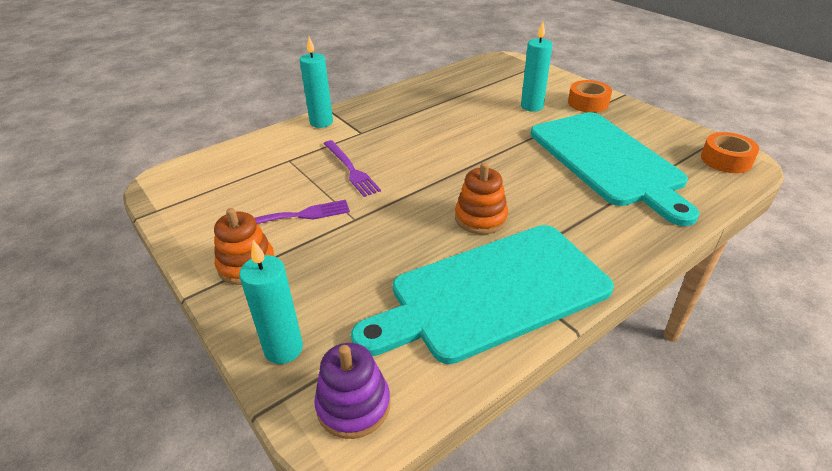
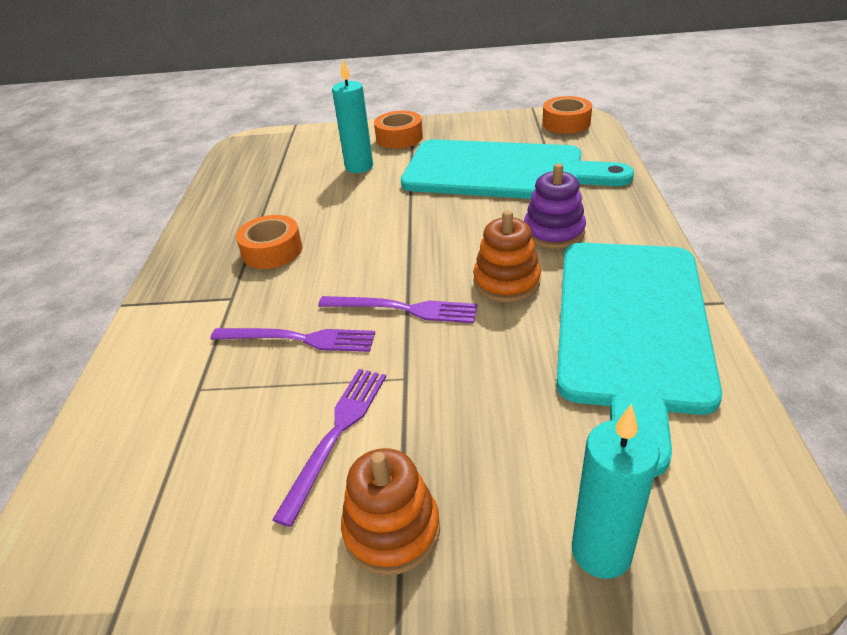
camera: 50 degrees left, 0 degrees up
(321, 122) = (155, 322): turquoise candle -> none
(353, 405) = (741, 518): purple stacking toy -> purple stacking toy (554, 232)
(411, 191) = (403, 309): none -> purple fork
(412, 123) = (272, 251): none -> orange tape

